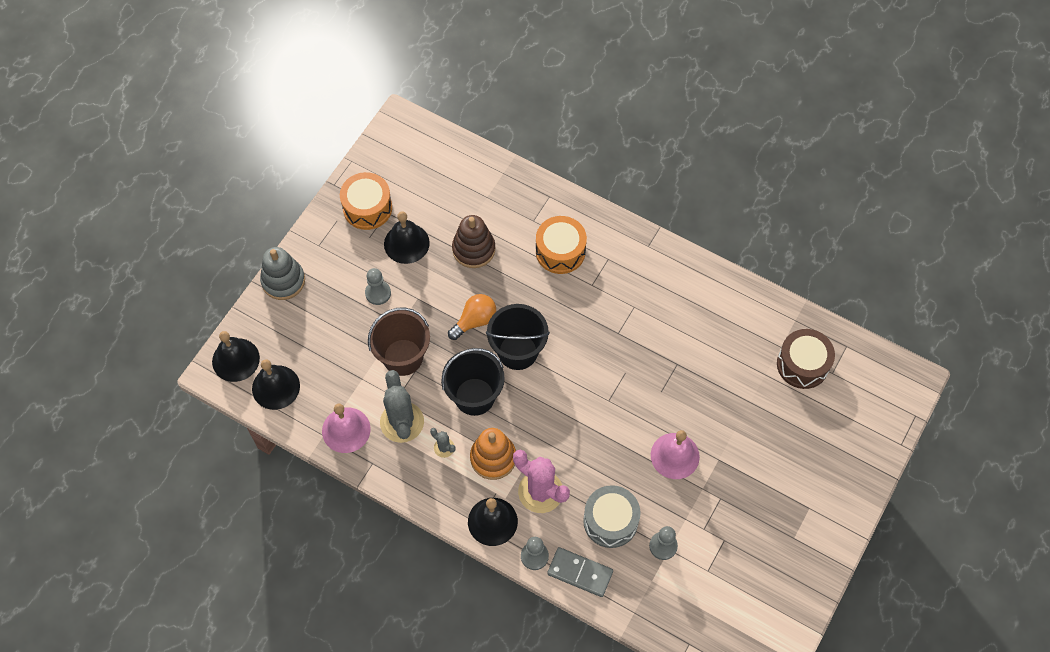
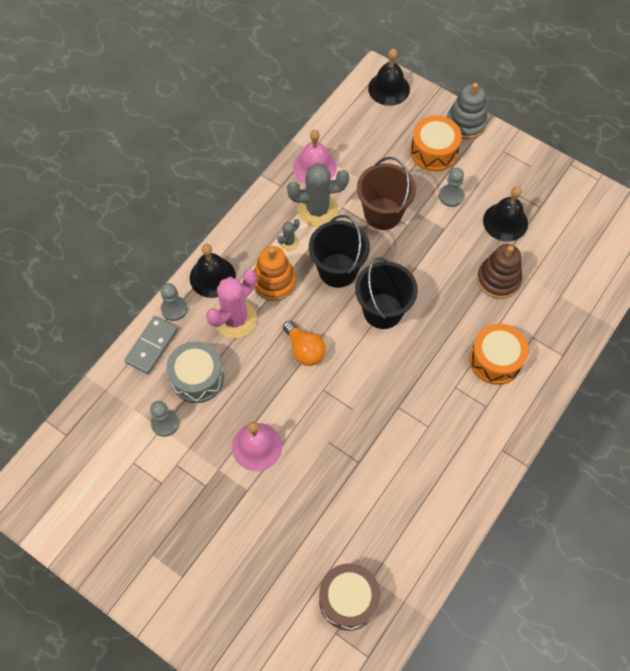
camera: 95 degrees right, 0 degrees up
(276, 387) = (360, 117): black bell -> none
(367, 208) = (544, 191): orange drum -> orange drum (434, 151)
(475, 321) = (418, 275): orange light bulb -> orange light bulb (304, 350)

